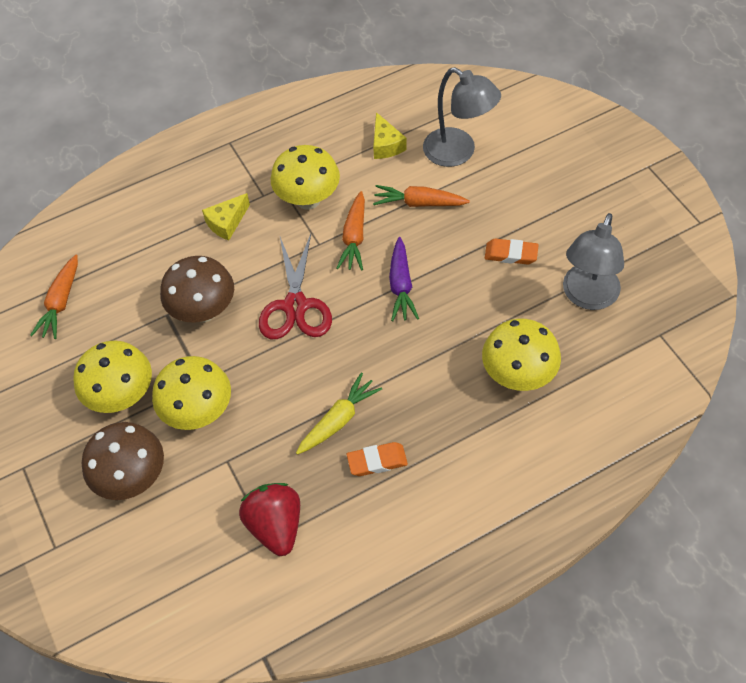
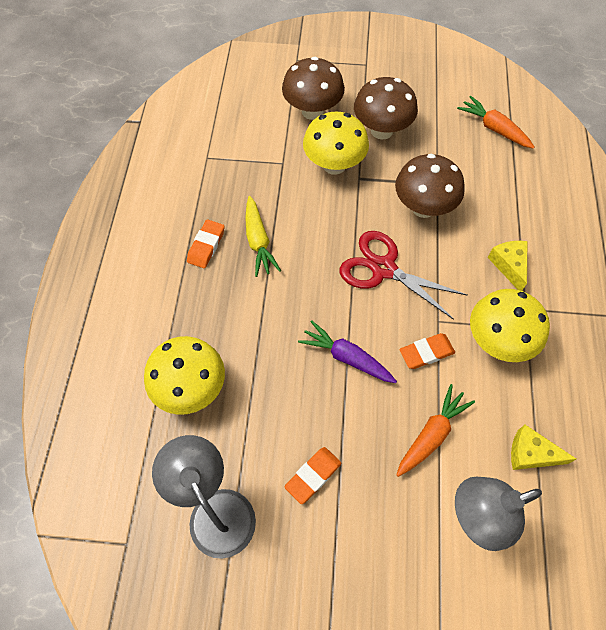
camera: 120 degrees right, 5 degrees up
(122, 396) = (381, 130): yellow mushroom -> brown mushroom
(276, 526) = (213, 166): red strawberry -> none
(354, 237) = (426, 353): orange carrot -> orange eraser

